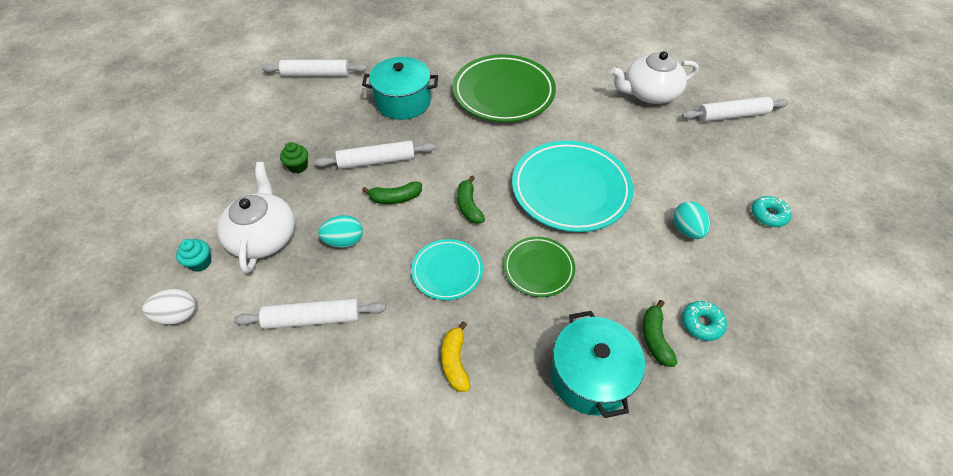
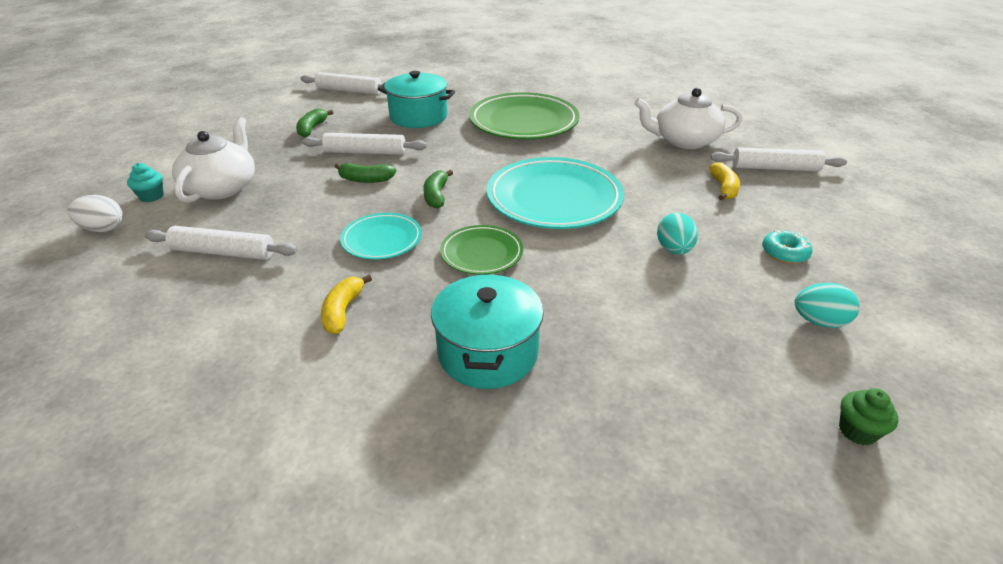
camera: 15 degrees right, 15 degrees down
(298, 166) = (289, 146): green cupcake -> green cupcake (857, 431)
(344, 241) = (294, 202): turquoise egg -> turquoise egg (819, 321)
(655, 338) = (586, 334): green banana -> green banana (312, 129)
(700, 148) = (723, 188): none -> yellow banana
(701, 323) = (652, 332): turquoise donut -> none

